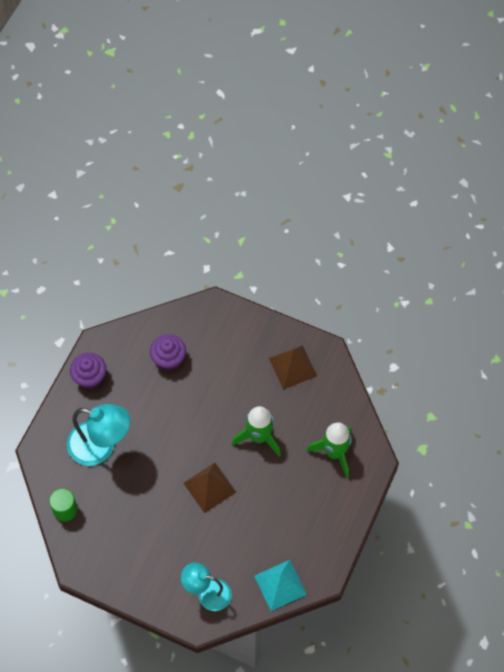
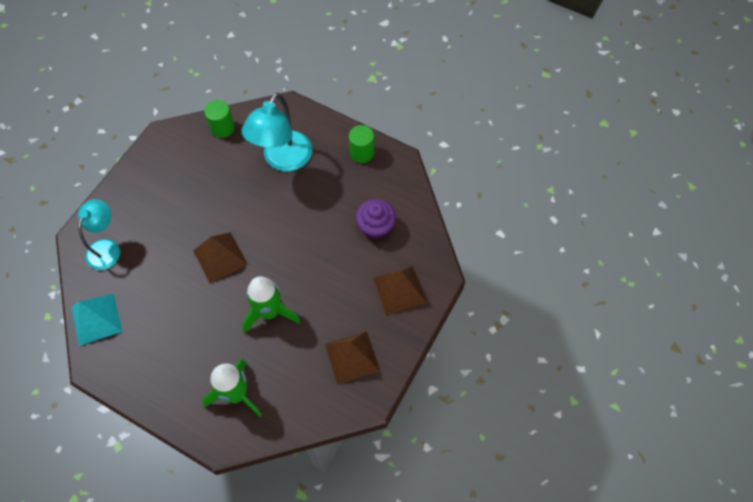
camera: 95 degrees right, 0 degrees up
(90, 377) = (361, 153): purple cupcake -> green cylinder
(228, 335) = (399, 290): none -> brown pyramid

